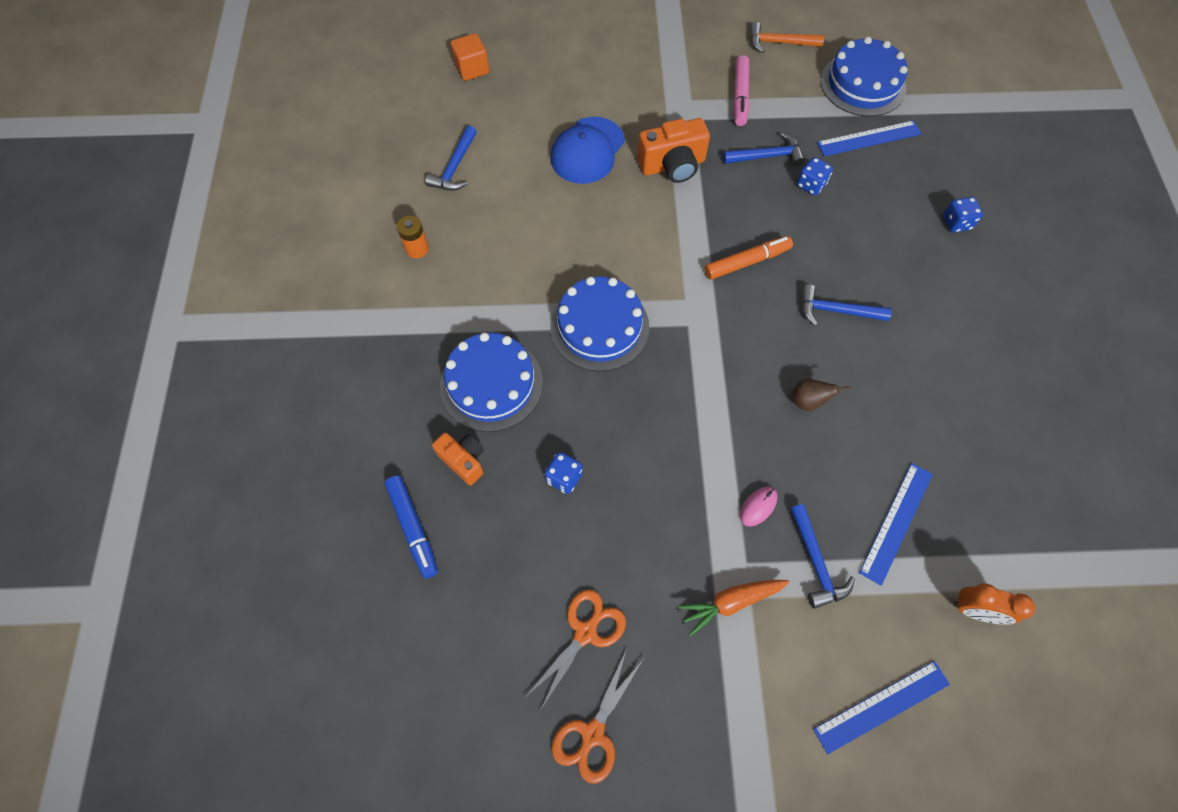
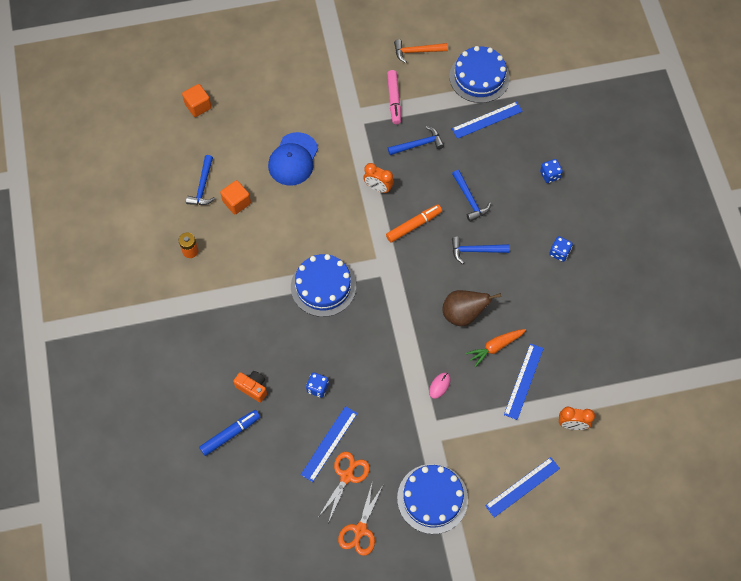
camera: 10 degrees left, 0 degrees up
(413, 528) = (230, 434): blue marker -> blue marker turned 90 degrees counterclockwise
(491, 384) = (260, 336): blue cake -> blue cake (432, 498)
(497, 194) = (236, 202): none -> orange cube
(566, 571) = (329, 443): none -> blue ruler
(672, 165) = (354, 162): orange camera -> none
(702, 204) = (378, 188): none -> orange clock
(731, 602) = (430, 444): orange carrot -> orange carrot (495, 347)
(808, 401) = (463, 314): brown pear -> brown pear, size x1.78
(811, 185) = (450, 162): blue dice -> blue dice (559, 253)
(816, 562) = (478, 413): blue hammer -> blue hammer (470, 200)

